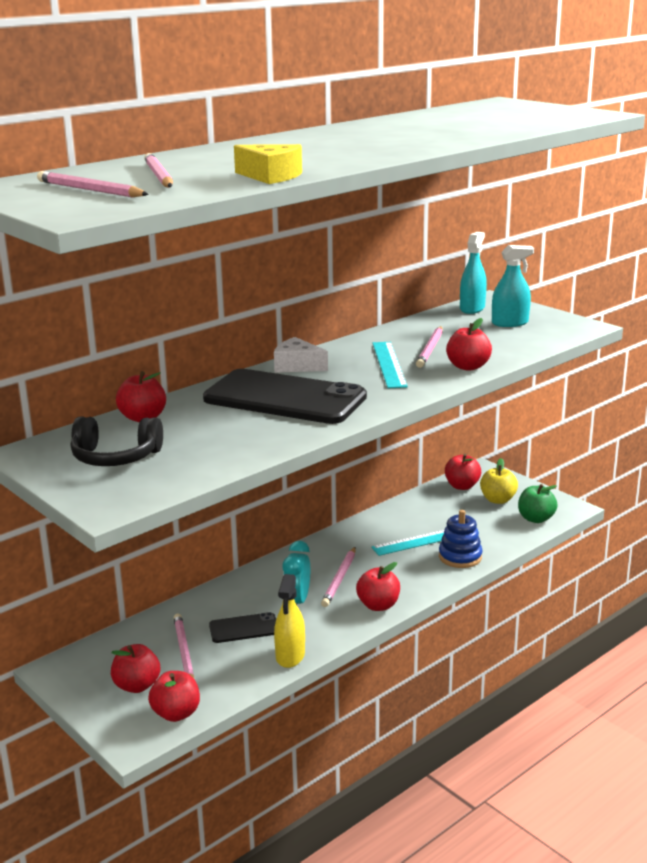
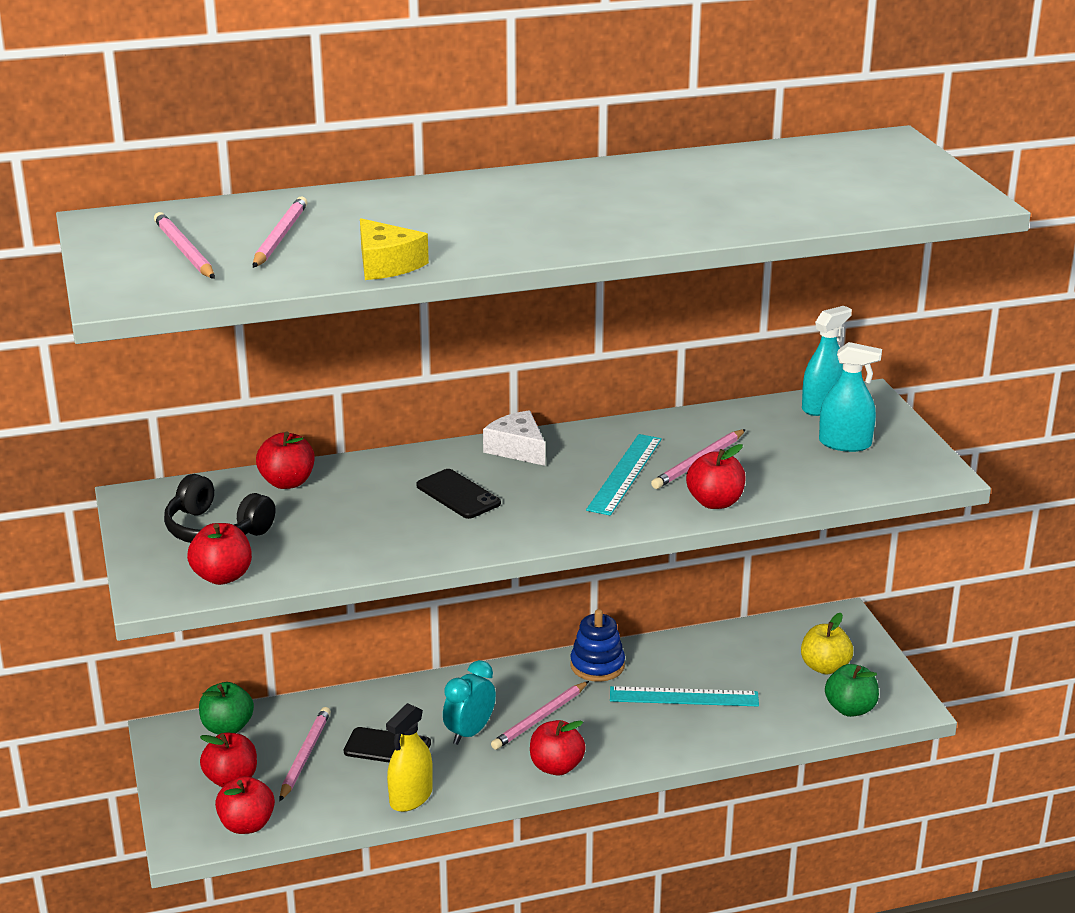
camera: 25 degrees right, 5 degrees up
(104, 651) = (227, 727): none -> green apple
(285, 398) = (458, 495): black phone -> black phone, size x0.46
(460, 557) = (706, 733): blue stacking toy -> blue stacking toy (597, 665)
(462, 486) = (795, 633): red apple -> red apple (222, 576)

